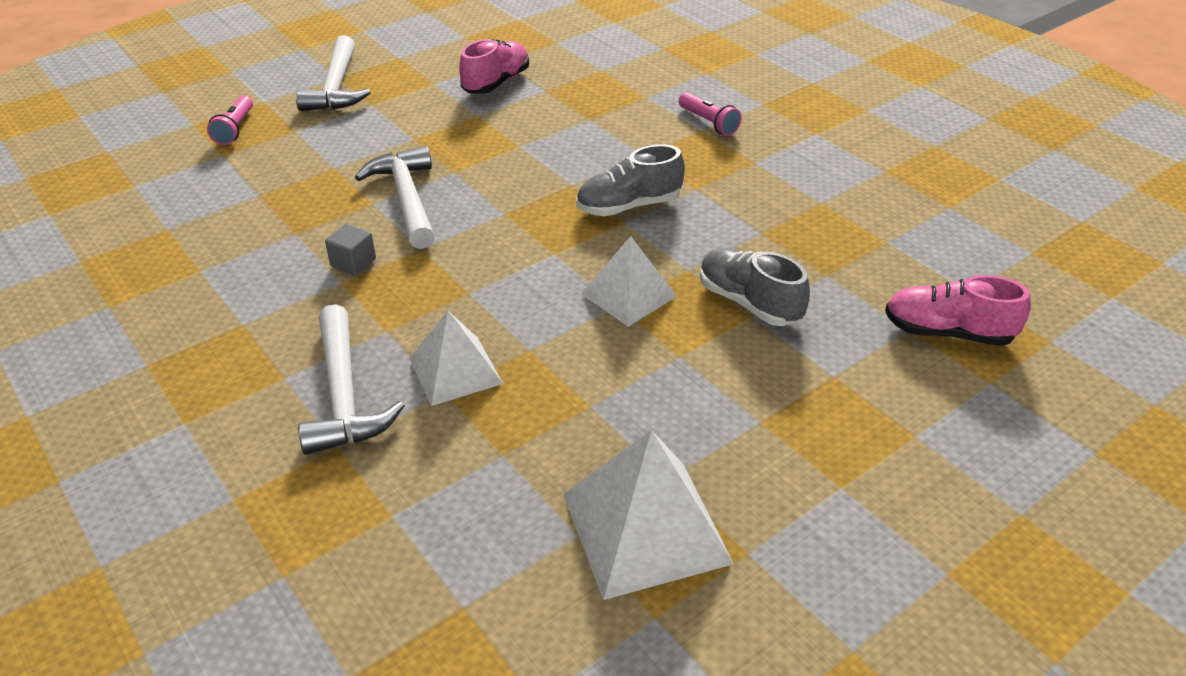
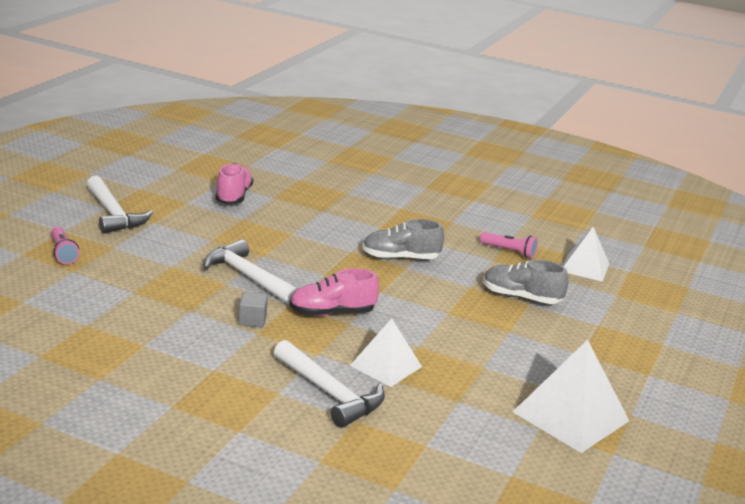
camera: 30 degrees left, 15 degrees down
(628, 206) = (400, 258): grey shoe -> grey shoe turned 45 degrees clockwise
(628, 295) = (449, 306): white pyramid -> white pyramid (584, 267)
(708, 123) = (403, 203): pink flashlight -> pink flashlight (509, 251)
(947, 332) = (636, 293): pink shoe -> pink shoe (332, 313)

